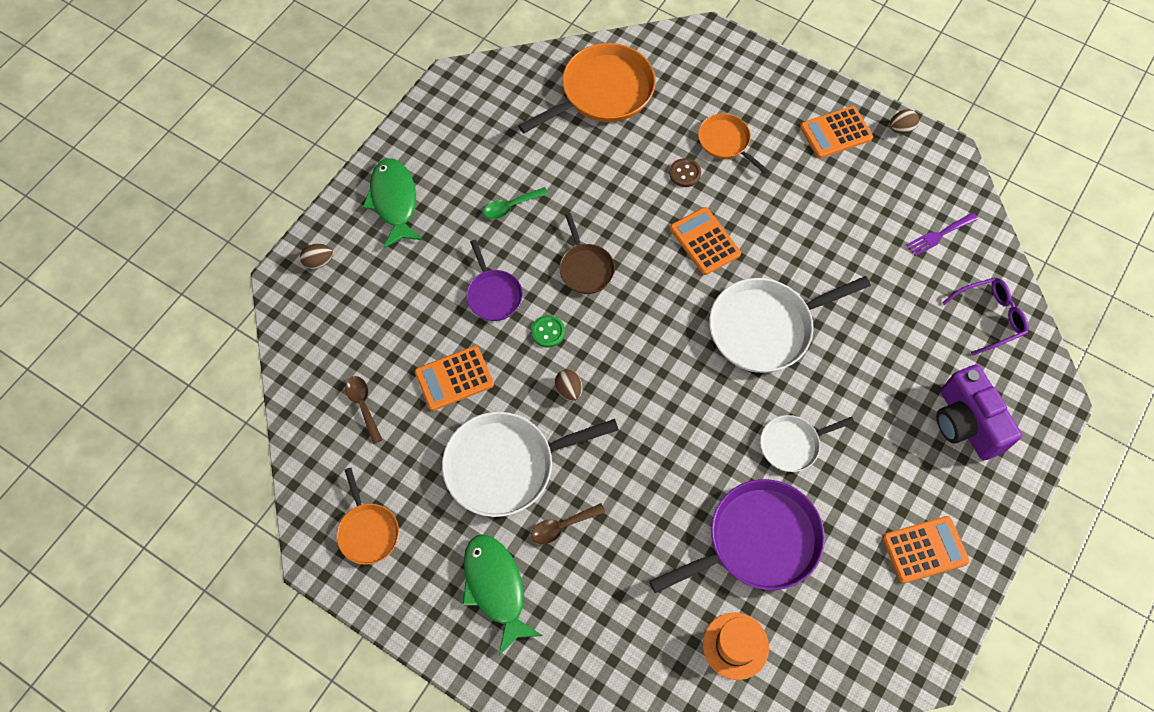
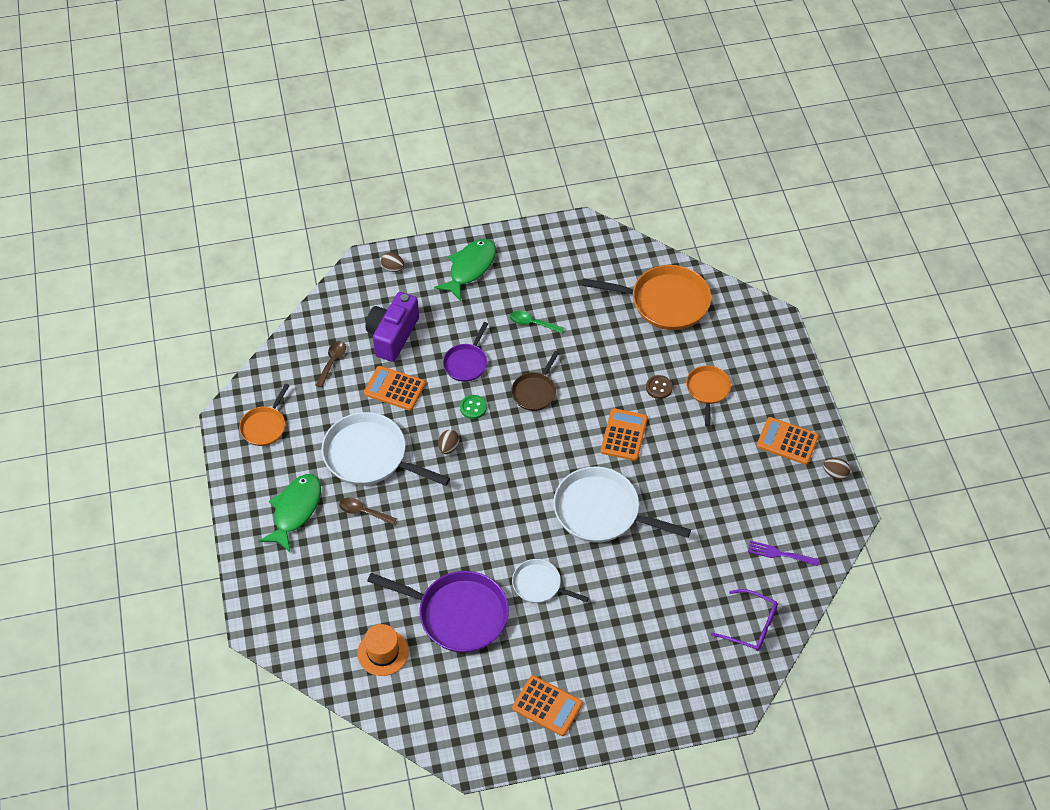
camera: 45 degrees right, 10 degrees down
(966, 423) = (658, 667): purple camera -> purple camera (392, 335)

